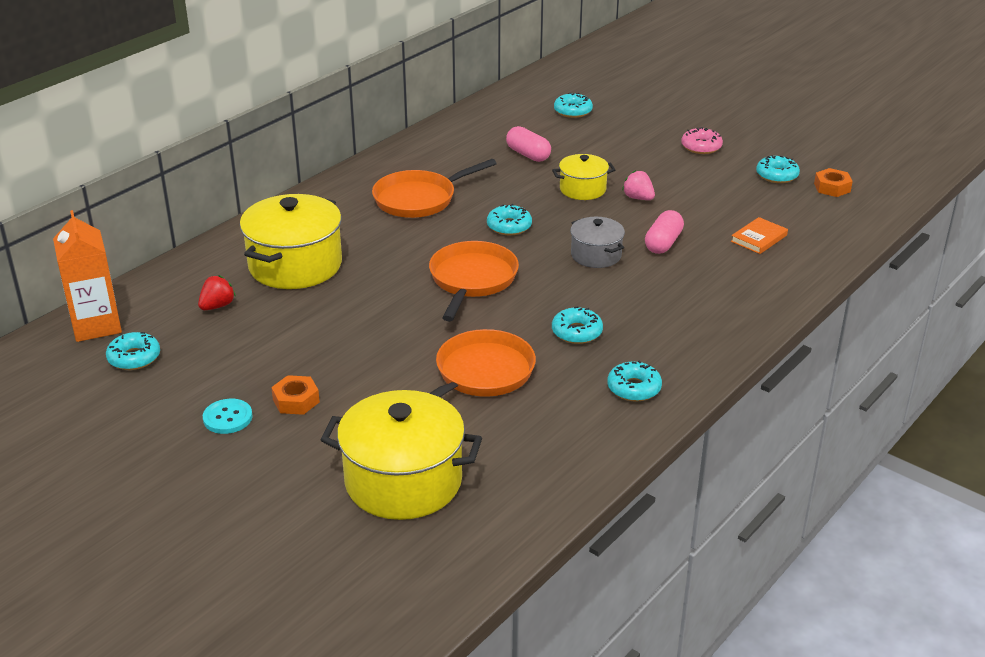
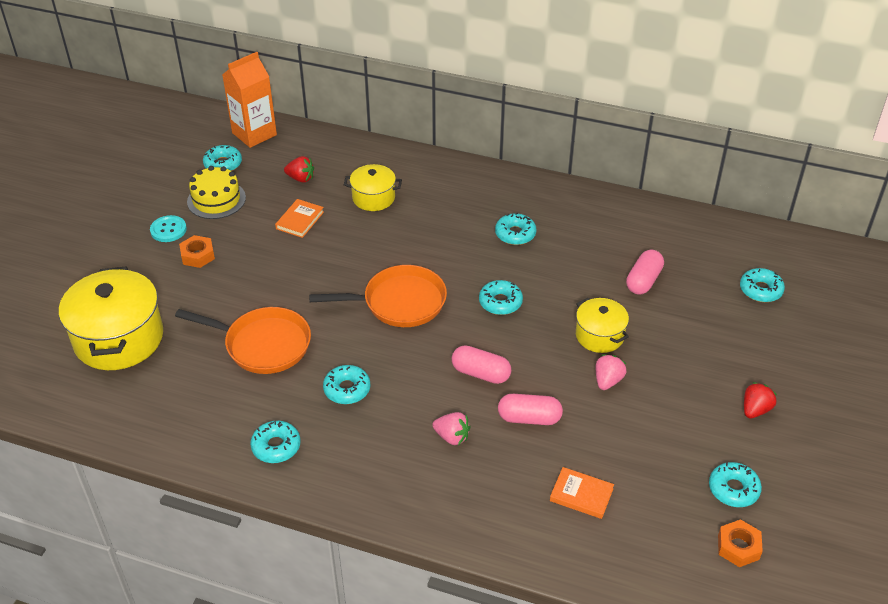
camera: 70 degrees right, 10 degrees up
(201, 372) = (216, 199): none -> yellow cake
(292, 318) = (300, 220): none -> orange book
(295, 265) = (373, 198): yellow pot -> yellow pot, size x0.55
(419, 199) = (515, 234): orange pan -> turquoise donut
(596, 255) = (481, 373): grey pot -> pink capsule
(667, 286) = (452, 437): none -> pink strawberry
(701, 147) = (755, 410): pink donut -> red strawberry

